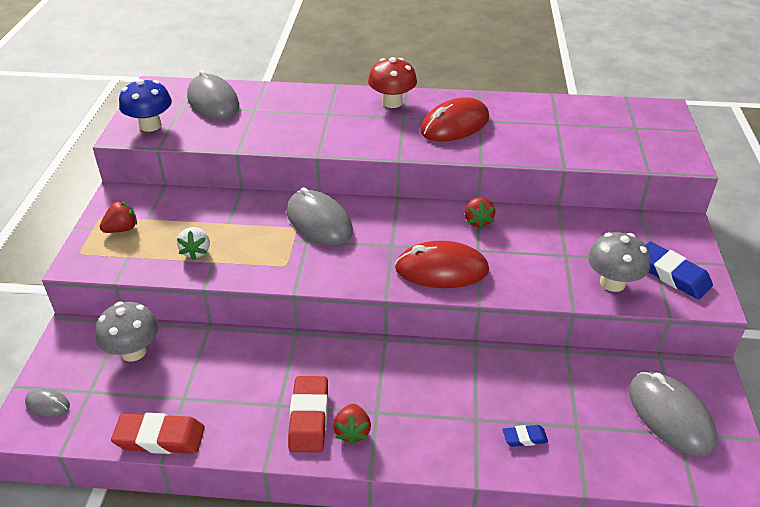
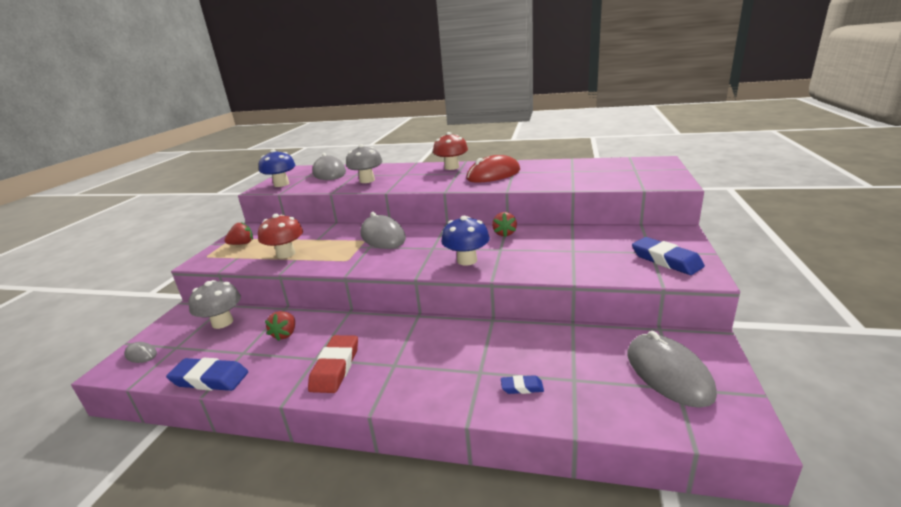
camera: 10 degrees right, 15 degrees down
(160, 438) = (210, 379): red eraser -> blue eraser
(196, 252) = (286, 254): white strawberry -> red mushroom
(352, 432) = (367, 379): red strawberry -> red strawberry (285, 334)
(441, 269) = (467, 260): red mouse -> blue mushroom
(612, 283) = (611, 266): grey mushroom -> grey mushroom (367, 180)

